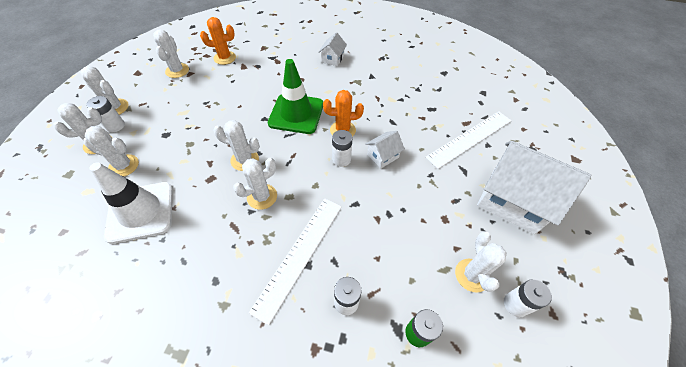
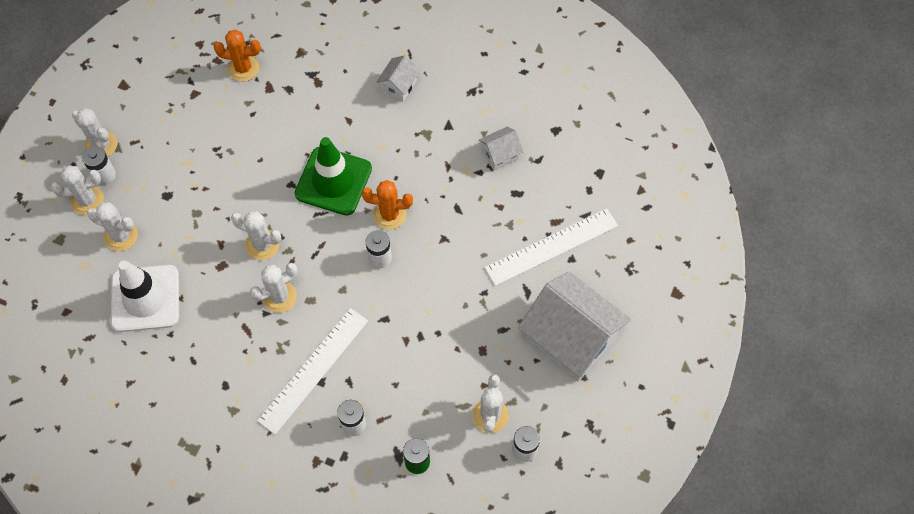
camera: 10 degrees right, 10 degrees up
(177, 71) = (177, 87): white cactus -> none
(382, 156) = (432, 259): white house -> white house (500, 154)

